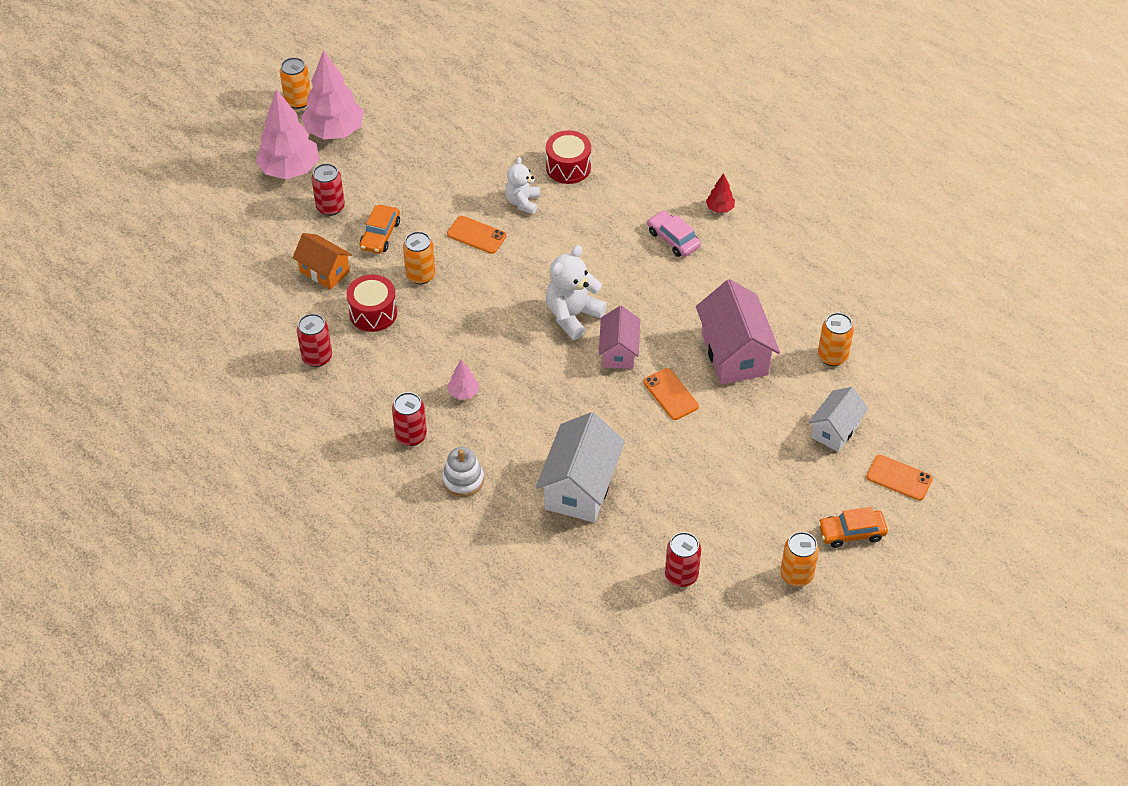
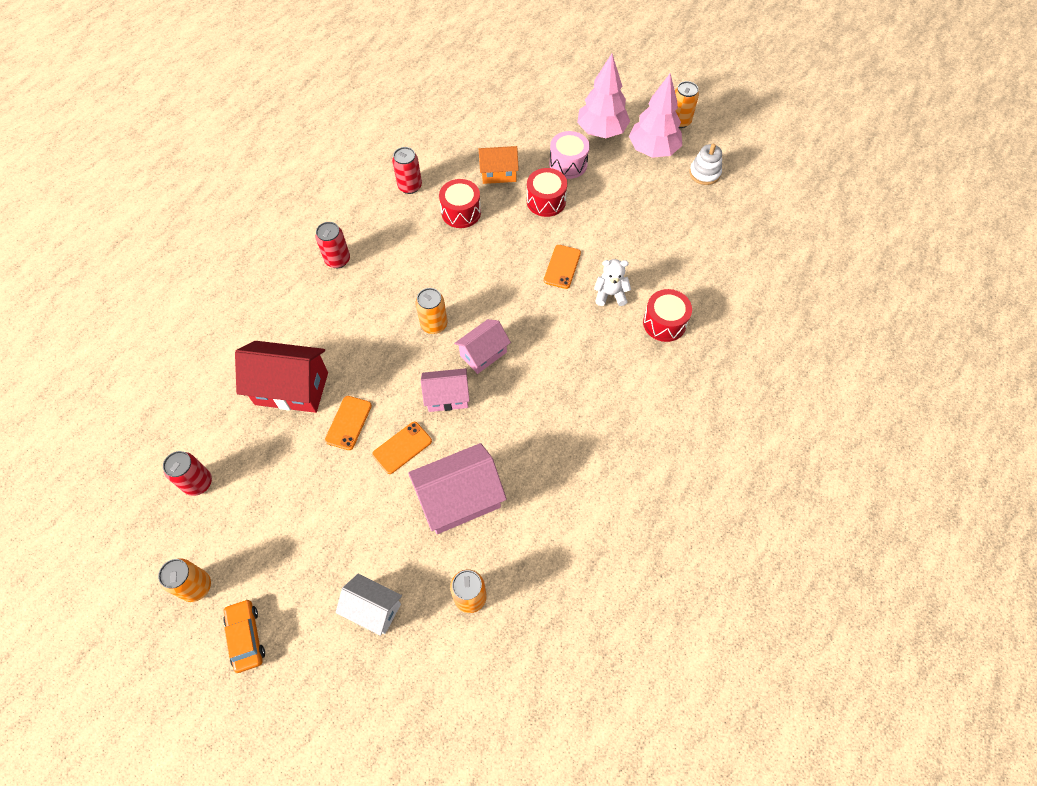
camera: 80 degrees right, 10 degrees up
(324, 271) = (498, 173): orange house -> orange house turned 60 degrees clockwise
(330, 207) = (568, 164): red can -> pink drum
(380, 235) = (546, 201): orange car -> red drum
(420, 275) = (507, 236): orange can -> orange can (434, 324)
(463, 393) = (385, 287): pink tree -> none
(463, 480) = (295, 302): white stacking toy -> white stacking toy (704, 173)
(572, 315) = (483, 354): white teddy bear -> pink house
(580, 487) = (291, 388): white house -> red house
(673, 239) = (596, 425): pink car -> none
(720, 208) = (648, 463): red tree -> none
(899, 478) = (316, 683): orange phone -> orange phone (348, 423)

